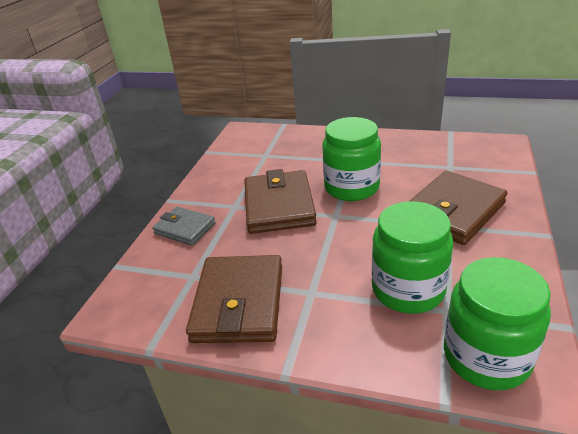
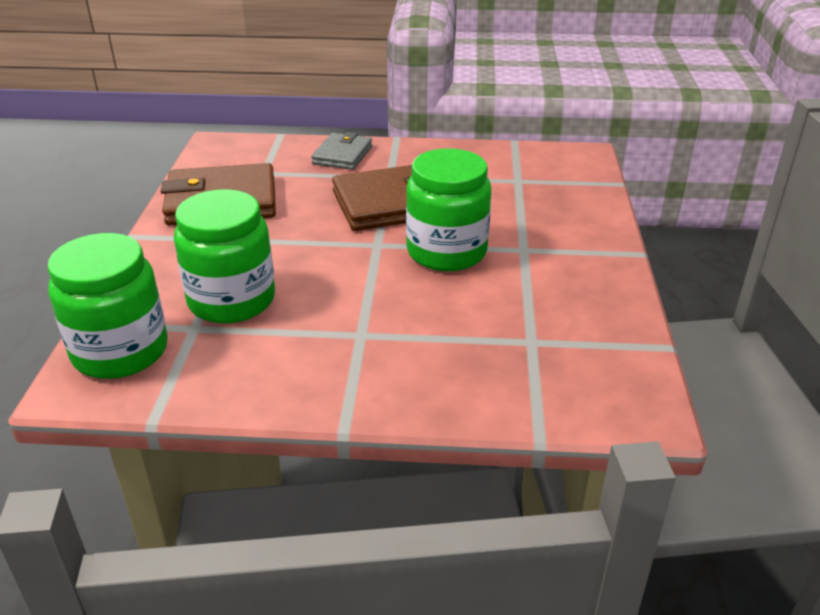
camera: 75 degrees right, 0 degrees up
(453, 211) = (397, 339): brown wallet -> none

